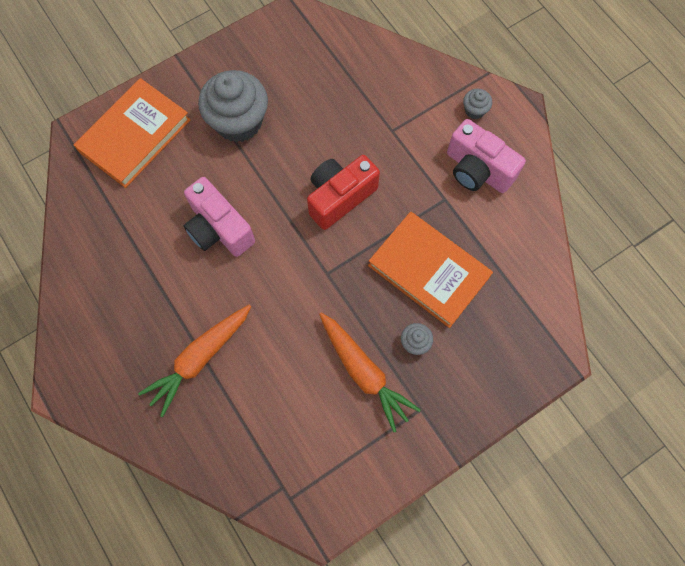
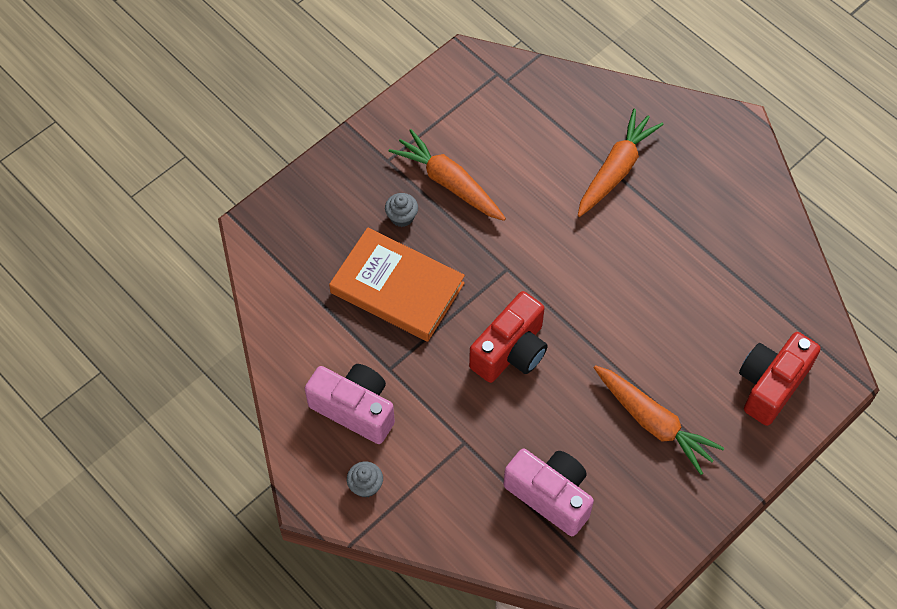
camera: 170 degrees right, 10 degrees down
(135, 136) = (771, 385): orange book -> red camera
(219, 229) = (637, 295): pink camera -> pink camera (550, 496)
(238, 122) = (653, 422): grey cupcake -> orange carrot

